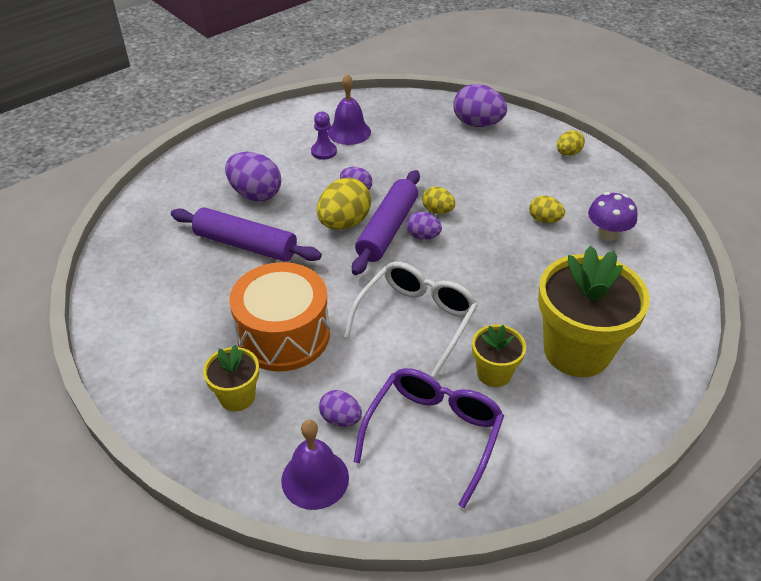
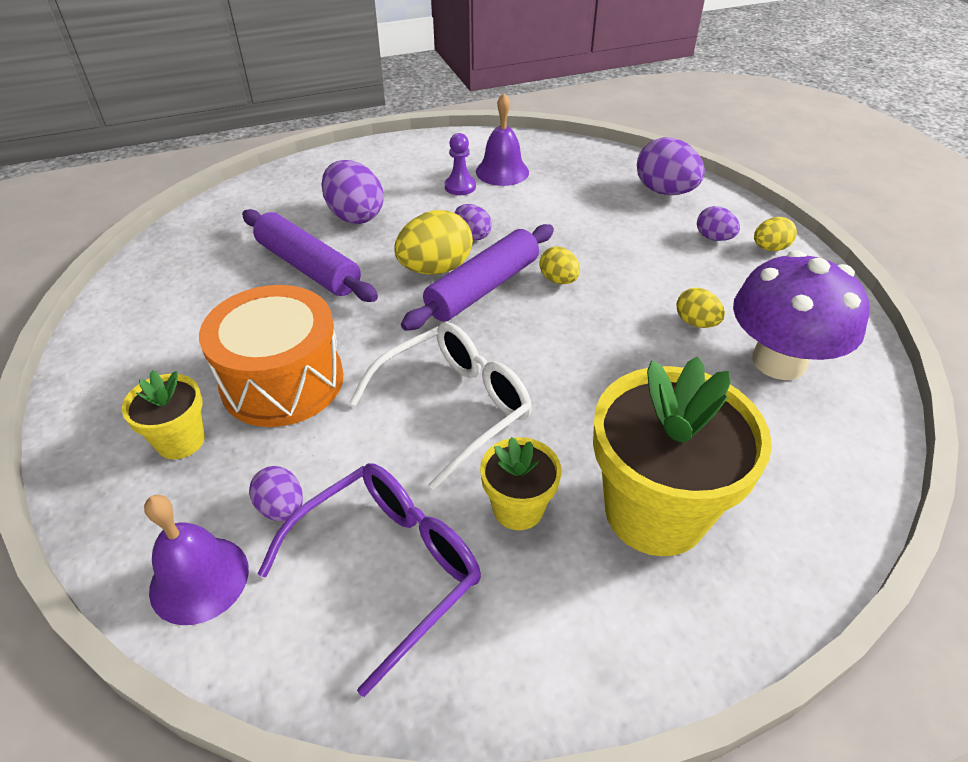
camera: 20 degrees right, 0 degrees up
(423, 236) = (522, 306): purple egg -> purple egg (714, 238)
(607, 234) = (779, 361): purple mushroom -> purple mushroom, size x1.74

